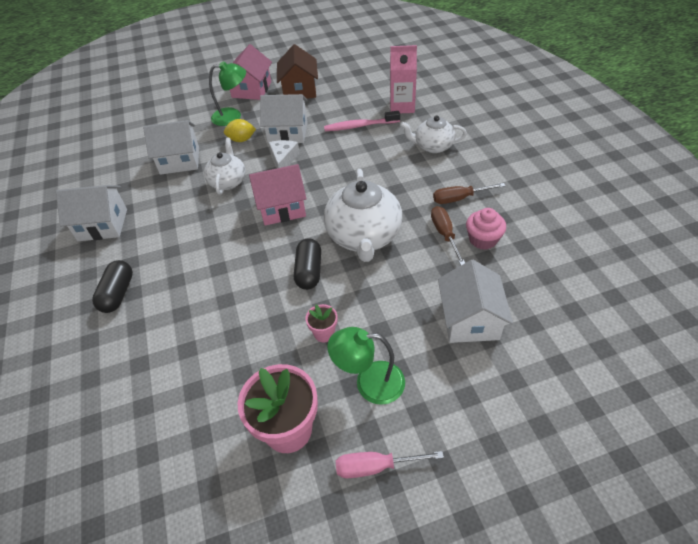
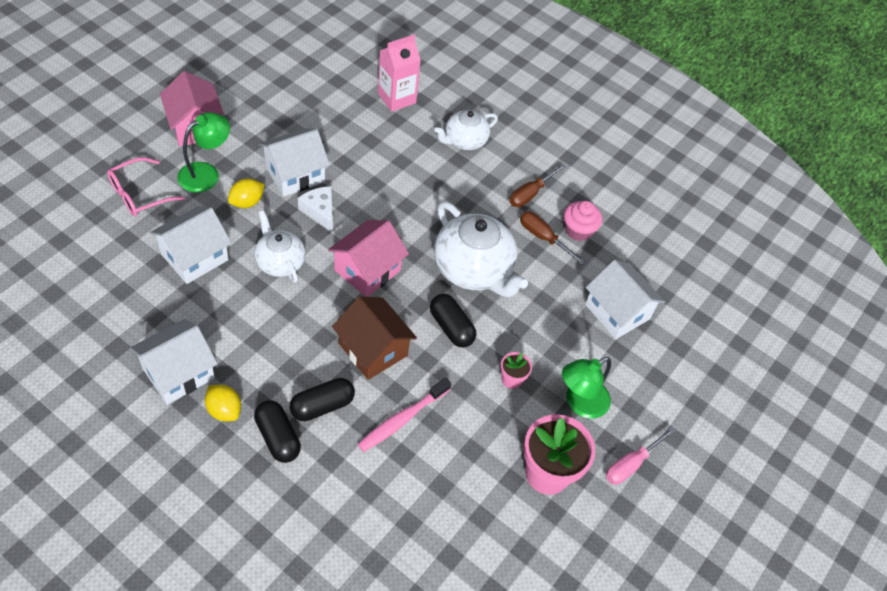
camera: 45 degrees left, 5 degrees up
(105, 260) = (224, 410): none -> yellow lemon
(166, 286) = (322, 406): none -> black capsule
(183, 117) = (139, 194): none -> pink glasses
(299, 90) = (259, 109): brown house -> brown house (373, 349)
(359, 126) = (370, 139): pink toothbrush -> pink toothbrush (402, 419)

